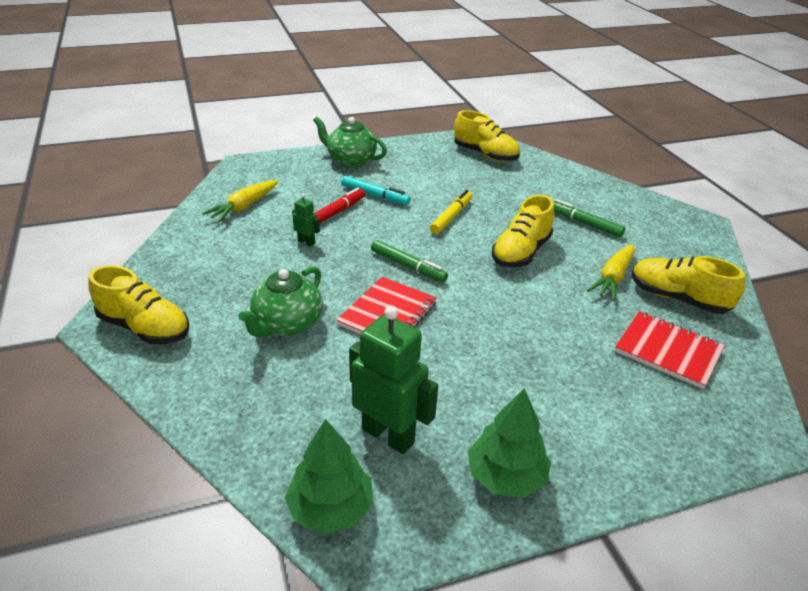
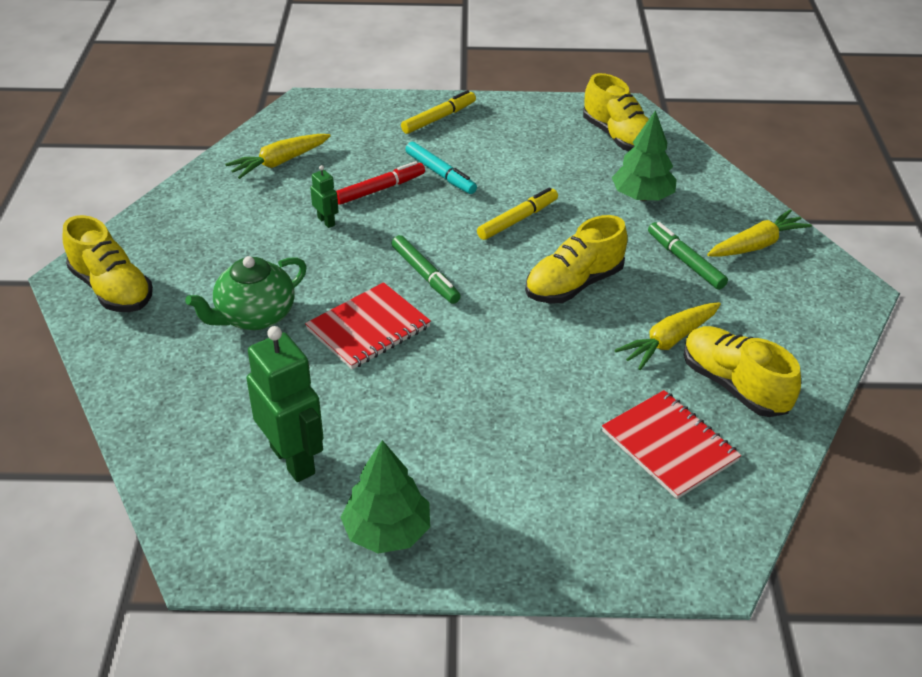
camera: 20 degrees right, 5 degrees up
(330, 508) = (200, 514): green tree -> green tree (642, 196)
(350, 160) = (438, 118): green teapot -> yellow marker
(621, 205) = (756, 245): none -> yellow carrot

